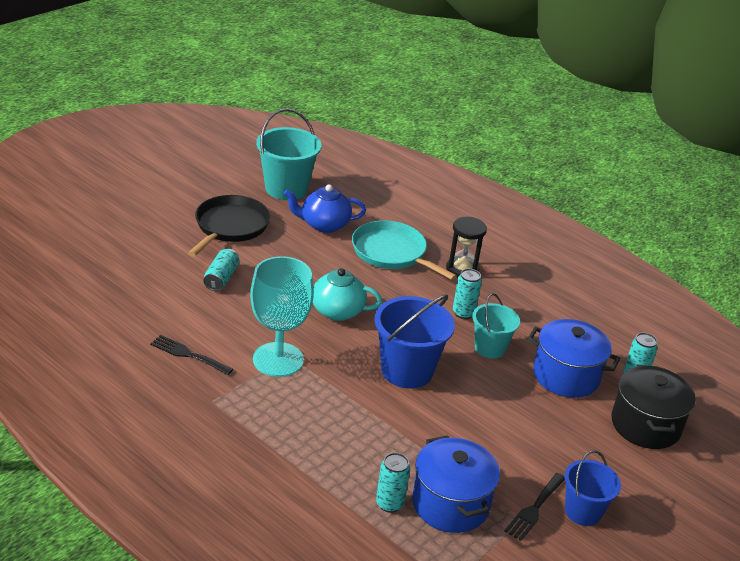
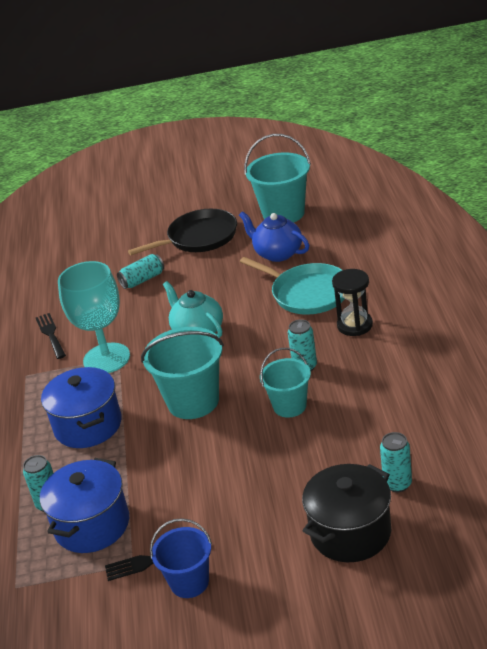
camera: 50 degrees right, 0 degrees up
(392, 253) = (307, 293): turquoise pan -> turquoise pan turned 135 degrees clockwise
(407, 371) = (193, 401): blue bucket -> turquoise bucket
(566, 376) = (330, 456): blue pot -> blue pot (88, 425)

